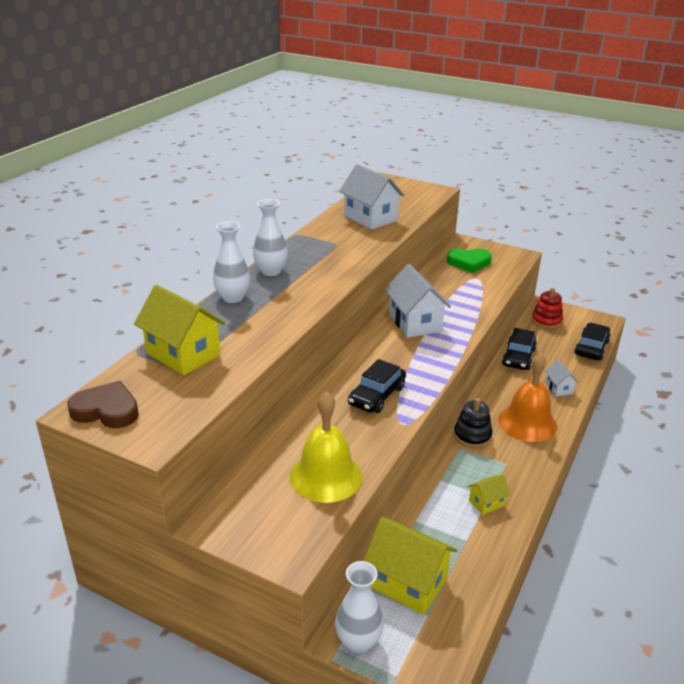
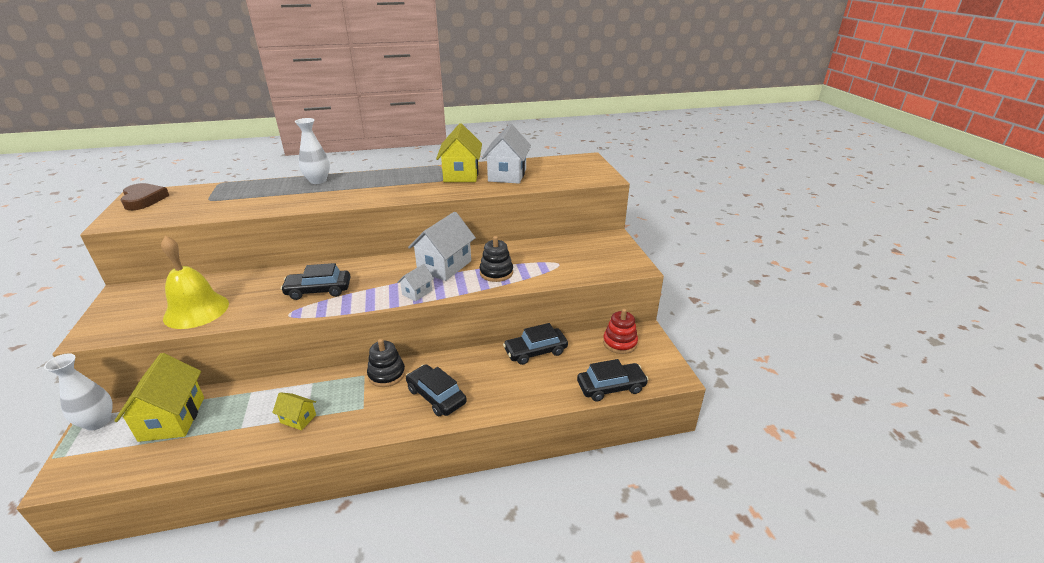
camera: 50 degrees right, 0 degrees up
(183, 354) = (227, 194): yellow house -> yellow house (461, 174)
(271, 271) = (370, 177): white vase -> none
(457, 306) = (496, 273): none -> black stacking toy
(469, 263) = (580, 251): green heart -> none
(527, 422) = (436, 396): orange bell -> black car
(559, 388) = (512, 393): white house -> white house (417, 292)

